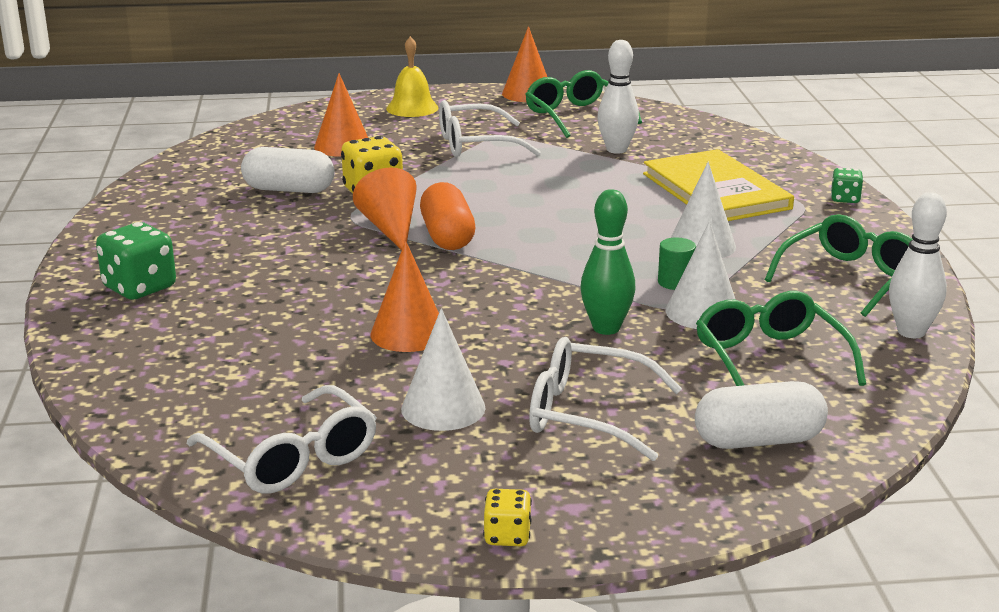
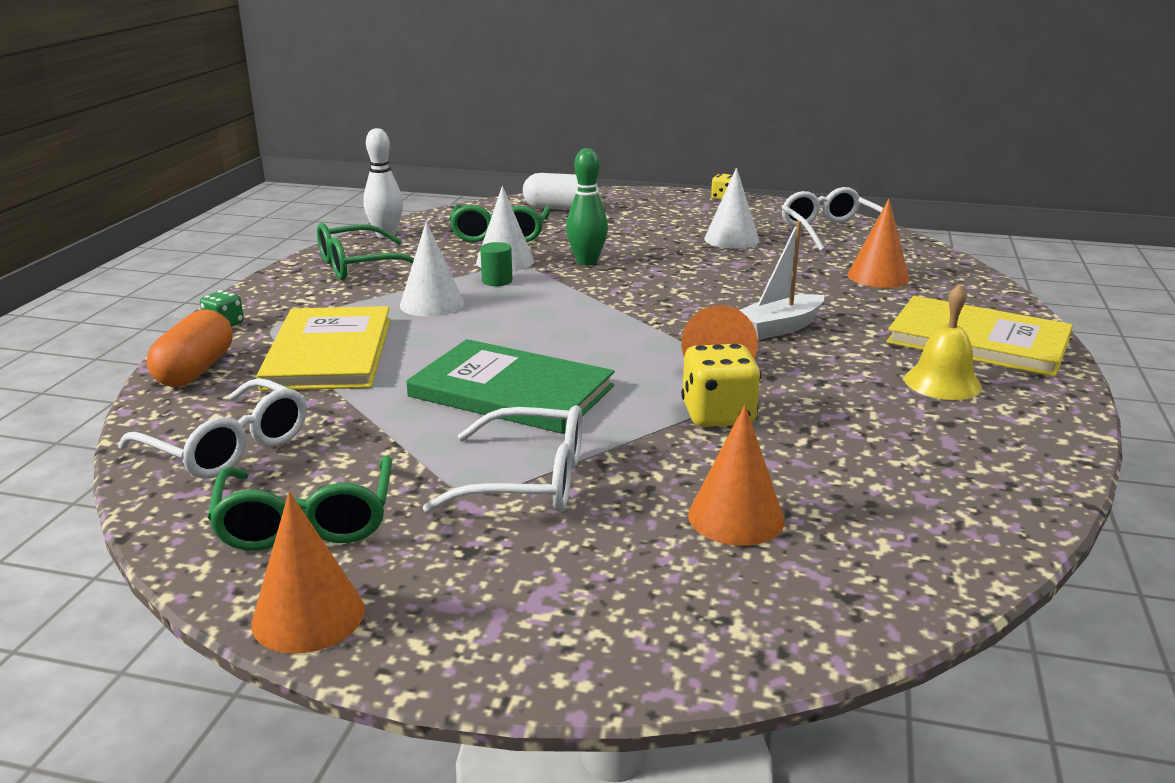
camera: 160 degrees left, 0 degrees up
(139, 288) = (978, 340): green dice -> yellow book
(289, 190) = (829, 438): white capsule -> none
(341, 272) = (779, 328): none -> white boat
(408, 333) = (736, 277): orange cone -> orange cone (878, 277)
(412, 108) = (567, 612): yellow bell -> yellow bell (942, 382)
(447, 236) = (660, 346): orange capsule -> orange capsule (195, 370)
(538, 186) = (511, 391): none -> green book
(587, 414) = (644, 227): white glasses -> white glasses (228, 447)
(616, 150) = (347, 433): white bowling pin -> none

